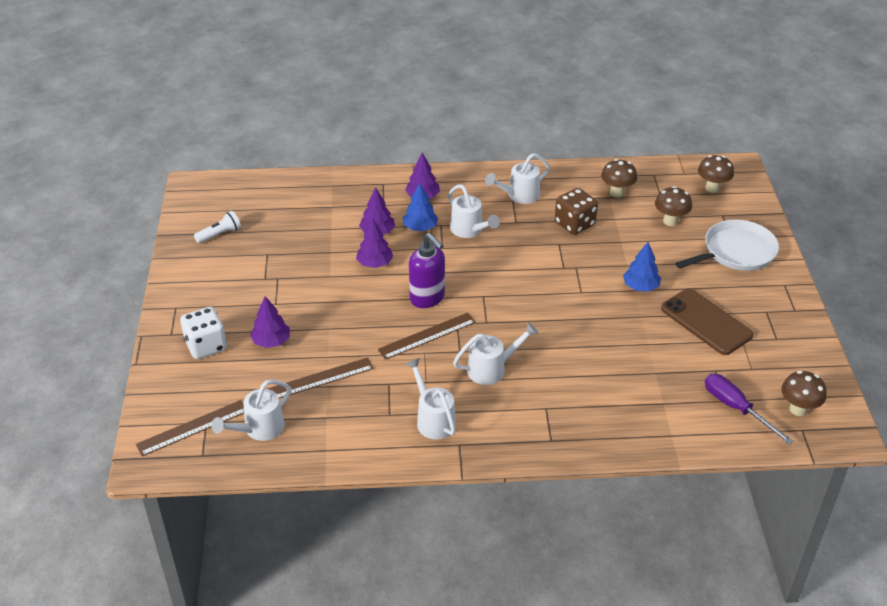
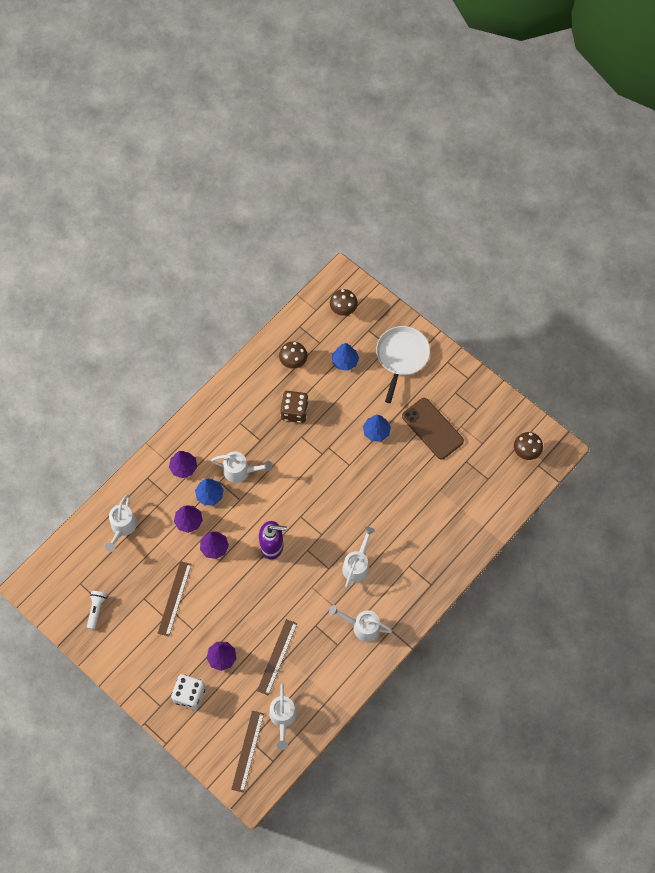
camera: 45 degrees left, 25 degrees up
(427, 336) = (300, 574): brown ruler -> brown ruler (174, 598)
(519, 196) = (239, 415): white watering can -> white watering can (122, 527)
(670, 221) = (345, 361): brown mushroom -> blue tree
(706, 322) = (432, 428): brown phone -> brown phone turned 45 degrees clockwise
(736, 408) = (497, 479): purple screwdriver -> none

